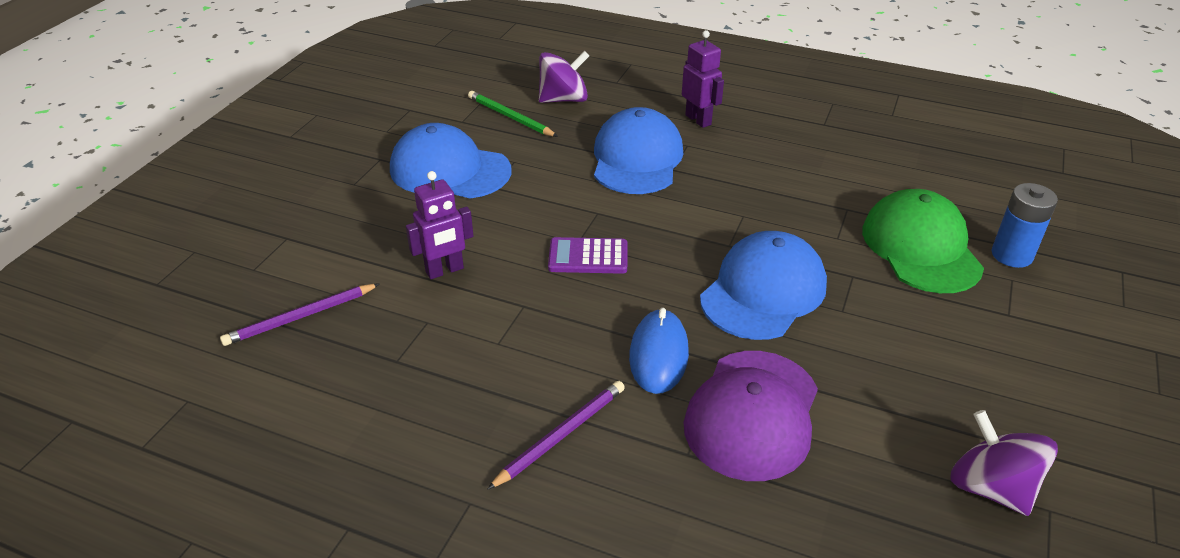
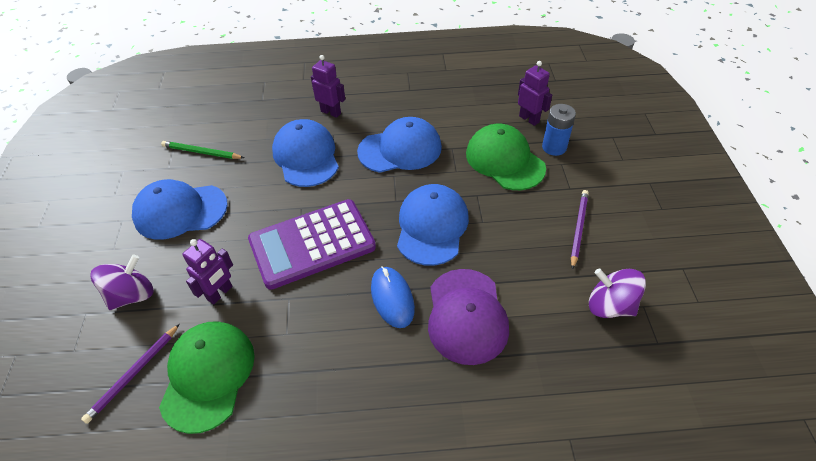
camera: 25 degrees left, 10 degrees up
(380, 351) = (208, 376): none -> green cap
(561, 435) = (361, 383): purple pencil -> purple pencil (578, 228)
(564, 99) = (232, 125): purple spinning top -> purple spinning top (132, 295)
(588, 257) = (312, 244): purple calculator -> purple calculator, size x2.09
(770, 188) = (400, 149): none -> blue cap
(990, 208) = (529, 119): none -> purple robot

